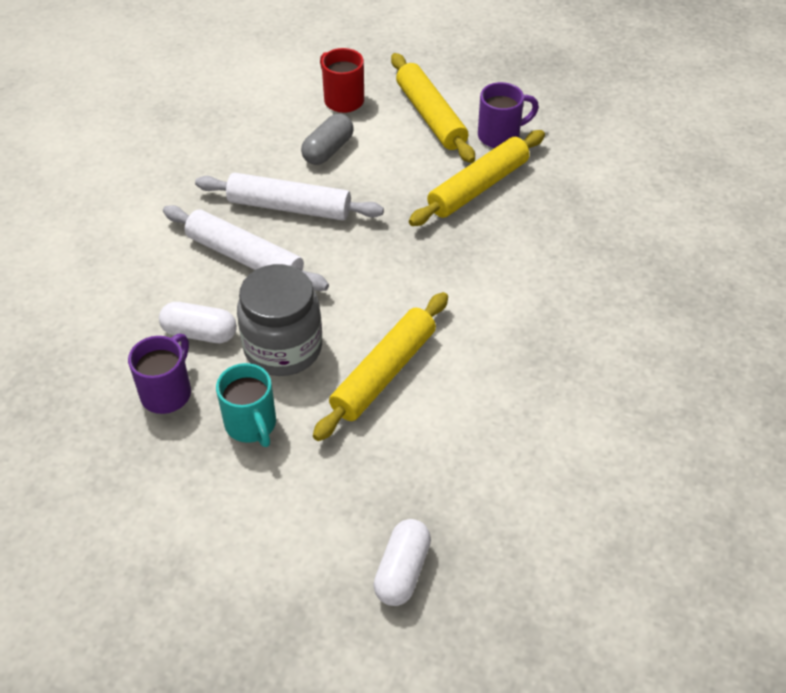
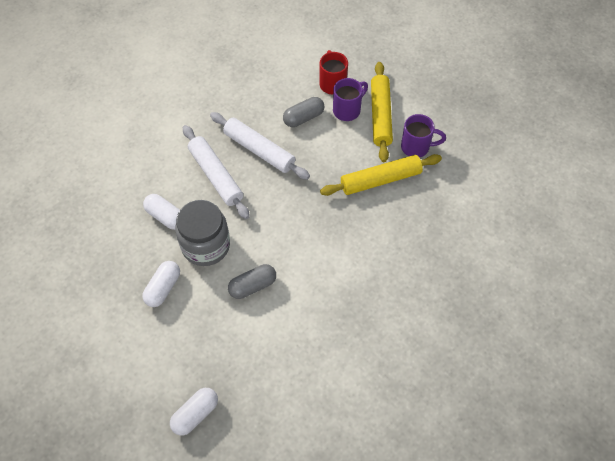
camera: 25 degrees right, 10 degrees up
(167, 392) = (129, 248): purple mug -> purple mug (347, 110)
(251, 425) = (163, 288): turquoise mug -> white capsule
(383, 373) = (253, 286): yellow rolling pin -> grey capsule

